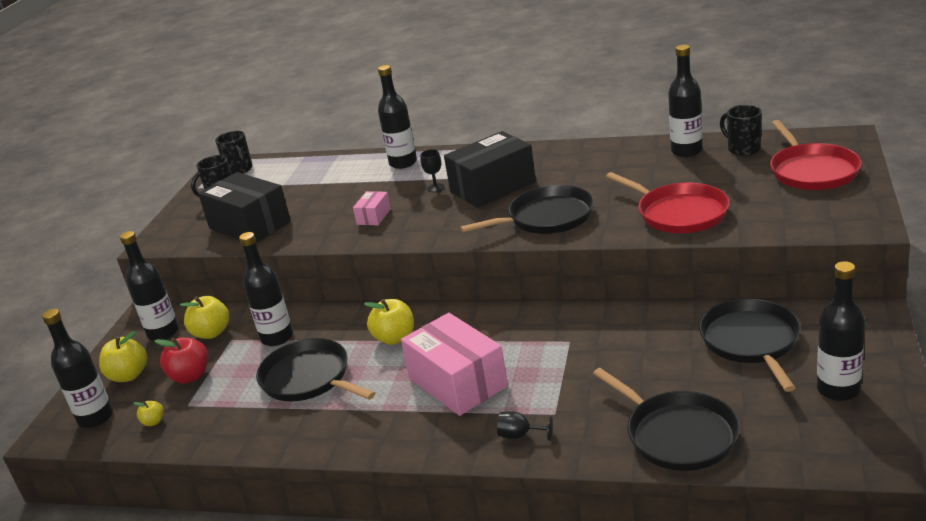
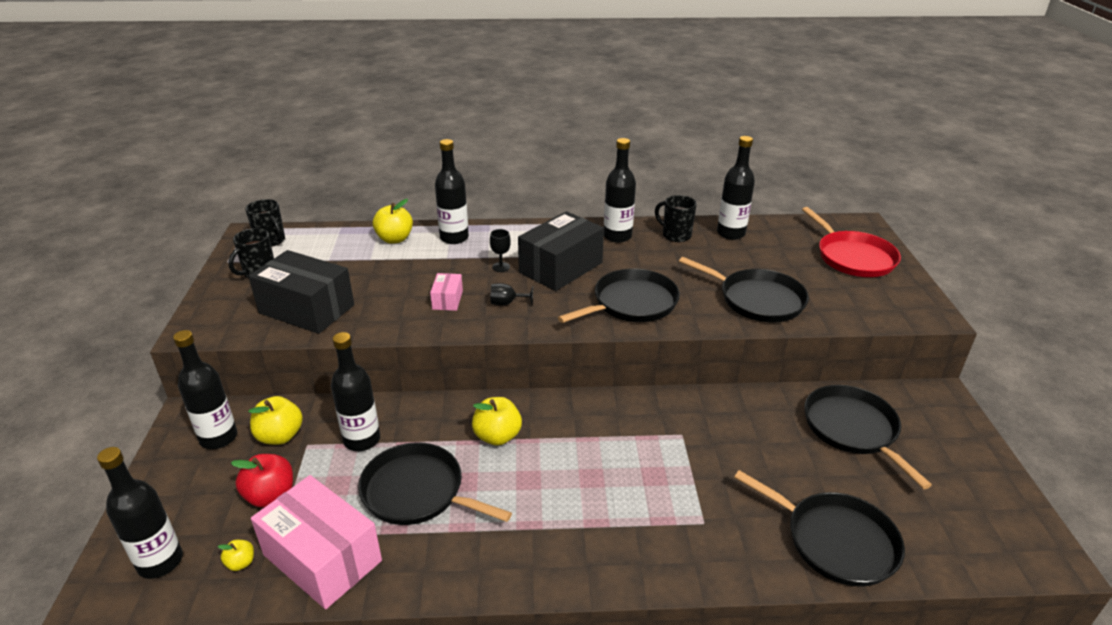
camera: 20 degrees left, 5 degrees up
(129, 375) = (189, 498): yellow apple -> yellow apple (394, 239)
(457, 382) = (587, 489): pink box -> pink box (322, 558)
(520, 435) = (680, 553): black goblet -> black goblet (507, 303)
(679, 213) = (757, 299): red pan -> black pan
(743, 149) = (780, 233): black mug -> black mug (675, 235)
(838, 389) = (954, 480): black bottle -> black bottle (617, 236)

